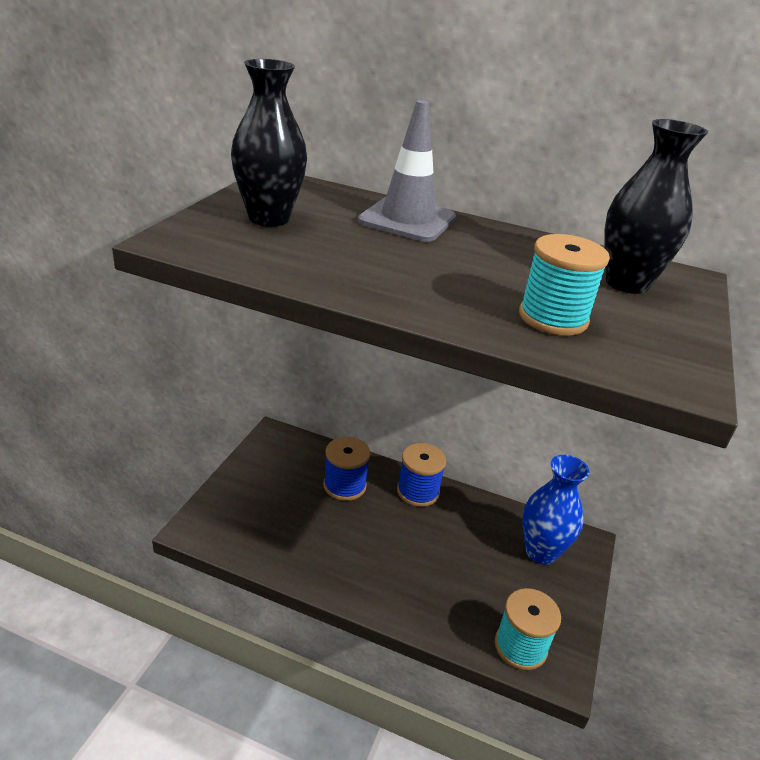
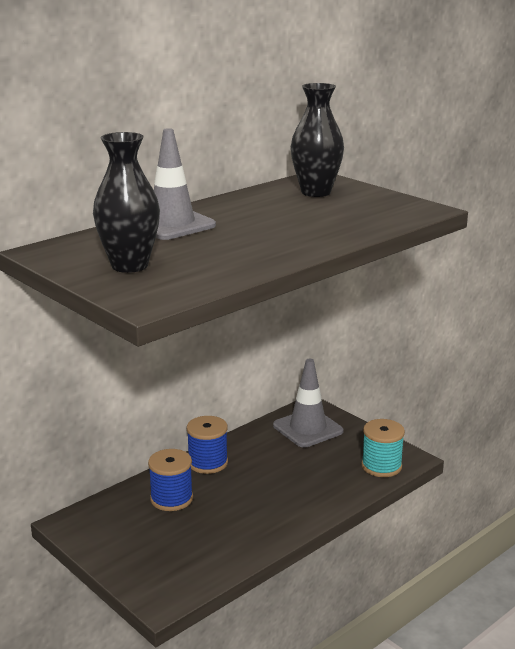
camera: 60 degrees left, 10 degrees down
(541, 552) = (308, 428): blue vase -> grey traffic cone
(553, 318) = (347, 219): turquoise spool -> none

